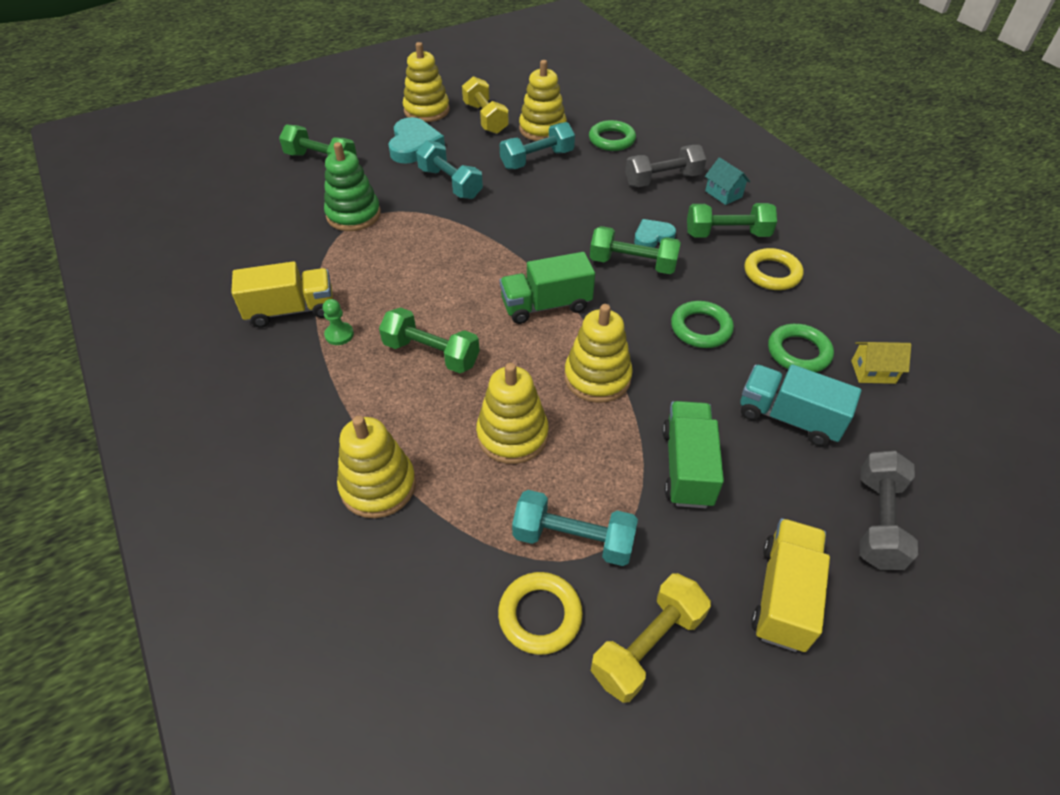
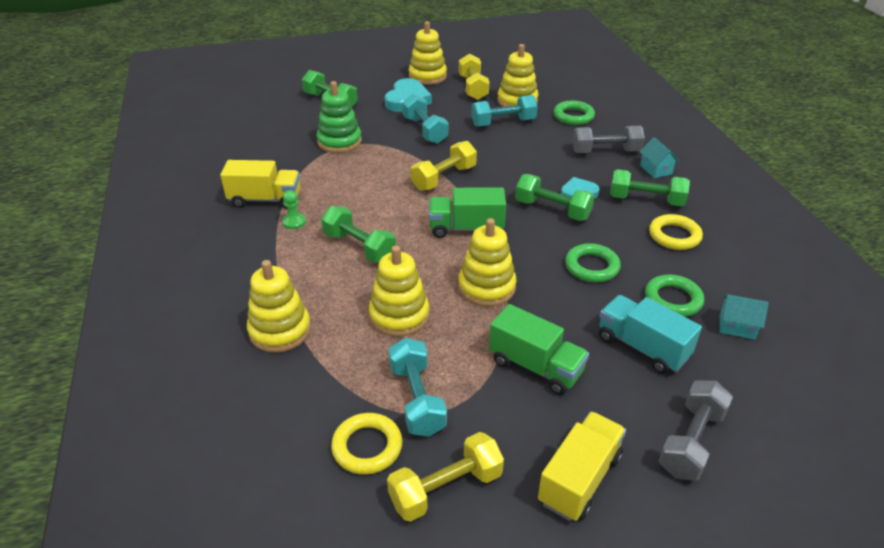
camera: 15 degrees right, 10 degrees down
(496, 243) = (444, 178): none -> yellow dumbbell
(573, 539) = (417, 399): turquoise dumbbell -> turquoise dumbbell turned 45 degrees clockwise
(687, 467) = (535, 366): green truck -> green truck turned 105 degrees clockwise
(873, 372) = (737, 326): yellow house -> turquoise house

